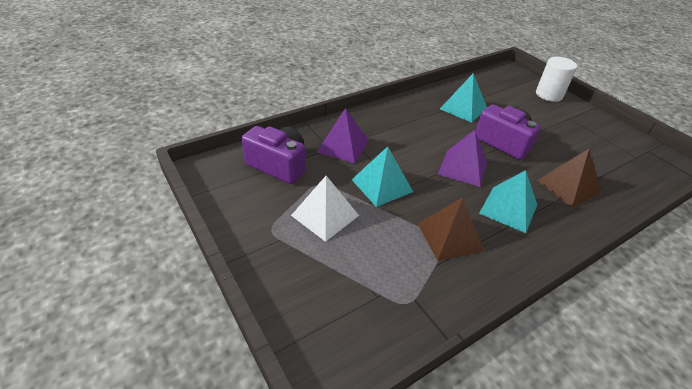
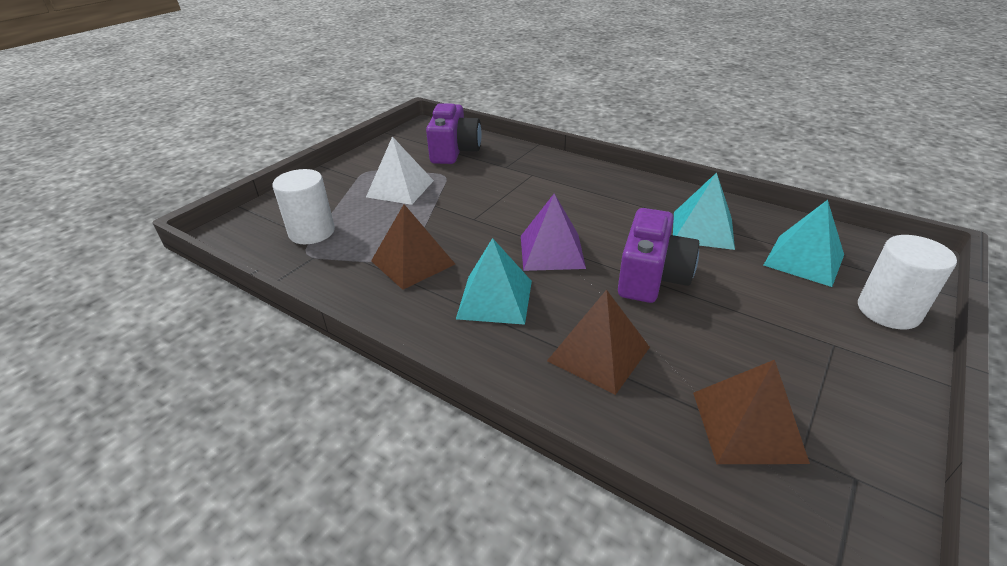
camera: 70 degrees right, 5 degrees down
(343, 146) = (516, 171): purple pyramid -> none
(370, 293) = (312, 232): none -> white cylinder
(382, 185) = (468, 206): turquoise pyramid -> turquoise pyramid (804, 260)
(621, 163) = (747, 426): none -> brown pyramid

